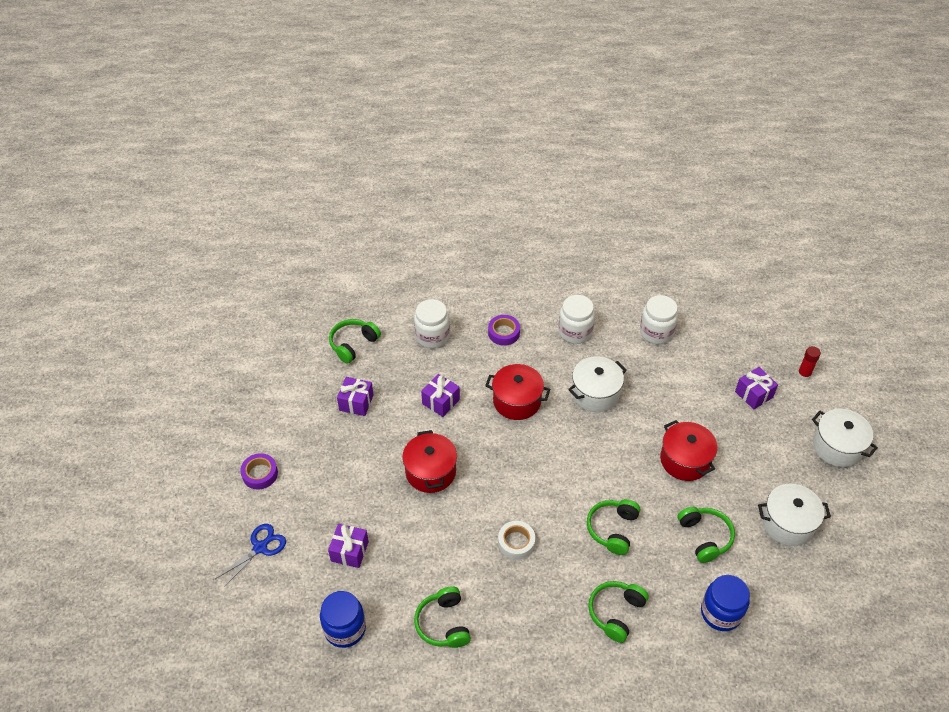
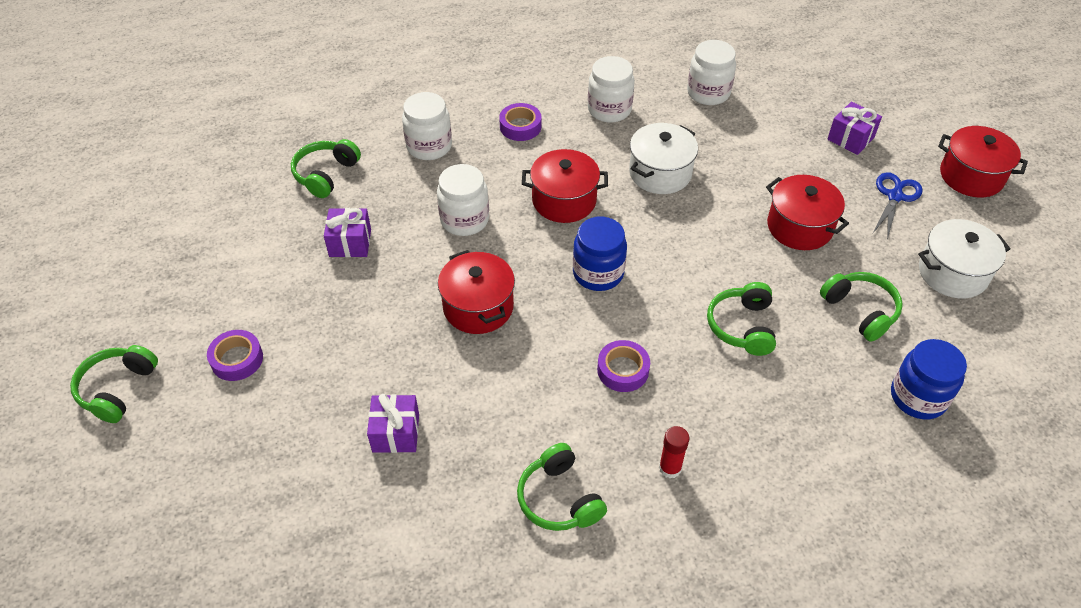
camera: 15 degrees left, 0 degrees up
(260, 547) = (263, 457): blue scissors -> blue scissors (895, 196)
(345, 629) = (419, 540): blue jar -> blue jar (598, 273)
(441, 401) = (464, 220): purple gift -> white jar
(516, 542) = (623, 370): white tape -> purple tape
(615, 612) = (785, 428): green headphones -> green headphones (117, 389)
(804, 374) = (898, 107): red glue stick -> red glue stick (670, 468)
(837, 446) = (971, 176): white pot -> red pot

